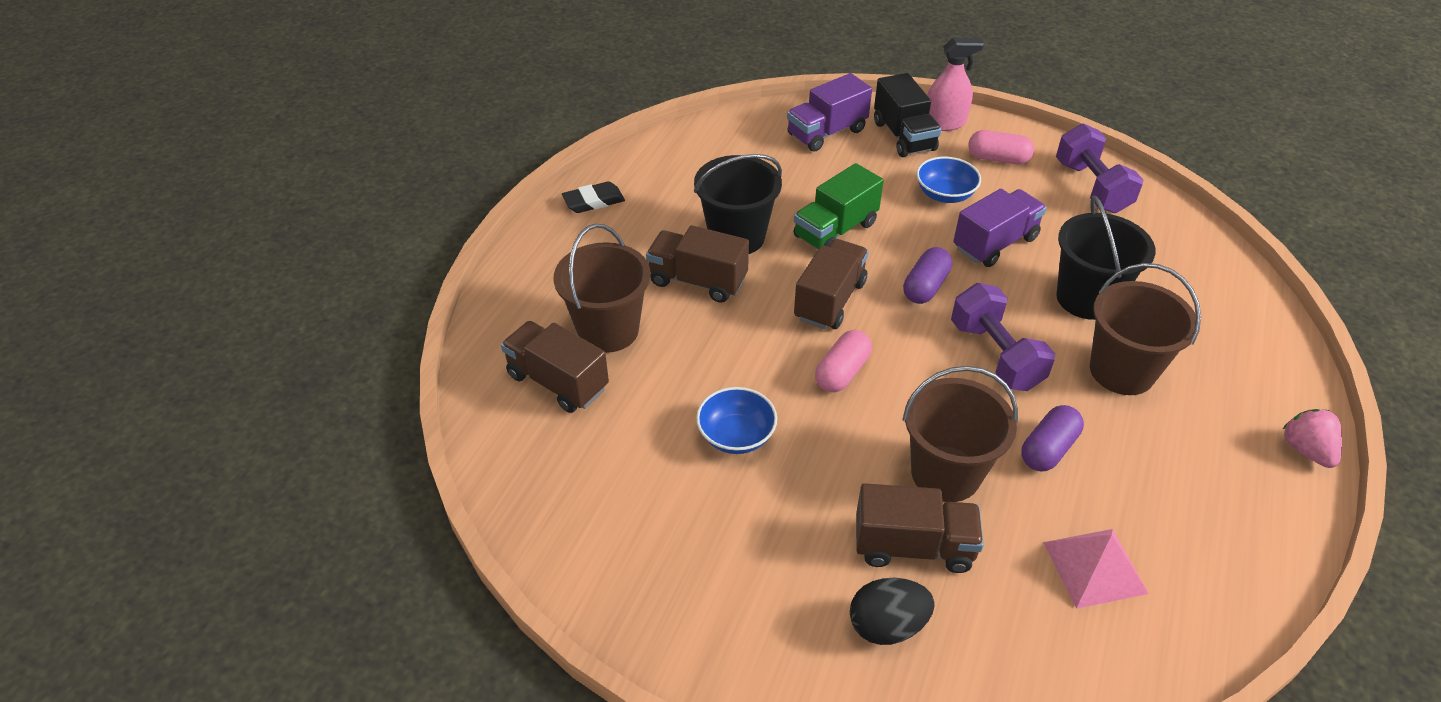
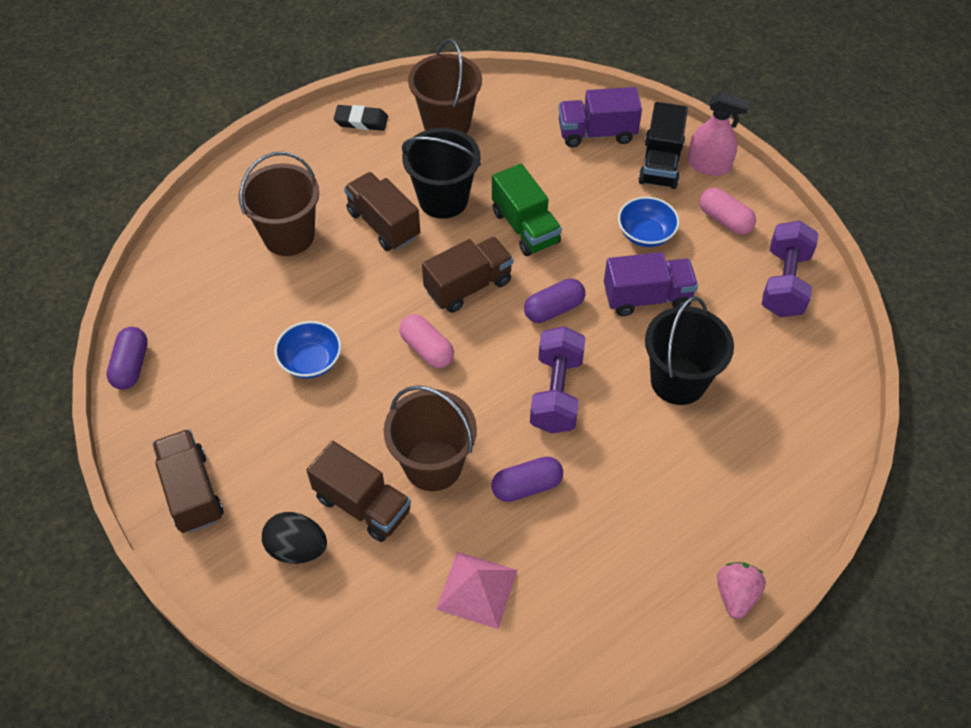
camera: 30 degrees right, 10 degrees up
(537, 533) = (131, 366): none -> purple capsule
(557, 382) = (225, 261): brown truck -> brown truck (192, 492)
(835, 230) = (525, 227): green truck -> green truck turned 105 degrees counterclockwise
(842, 372) = (427, 349): pink capsule -> pink capsule turned 75 degrees clockwise
(1121, 371) = (647, 455): brown bucket -> brown bucket (447, 124)

